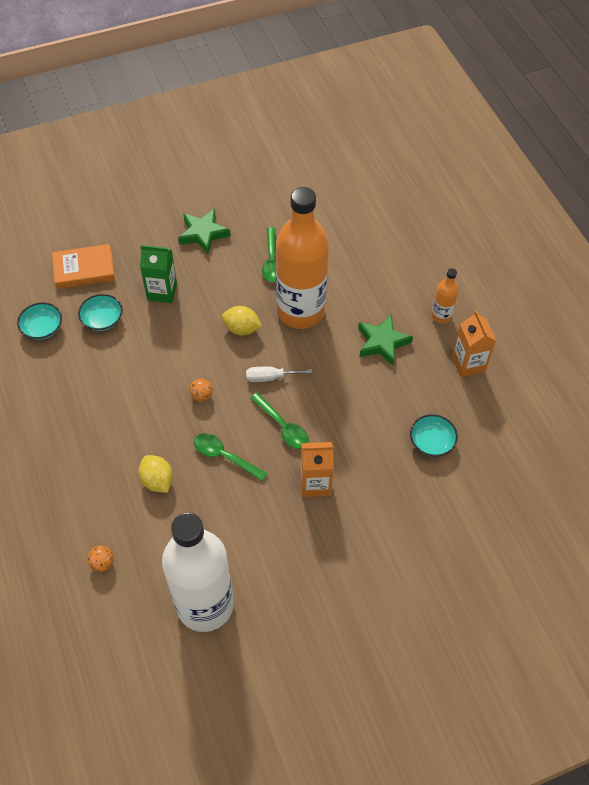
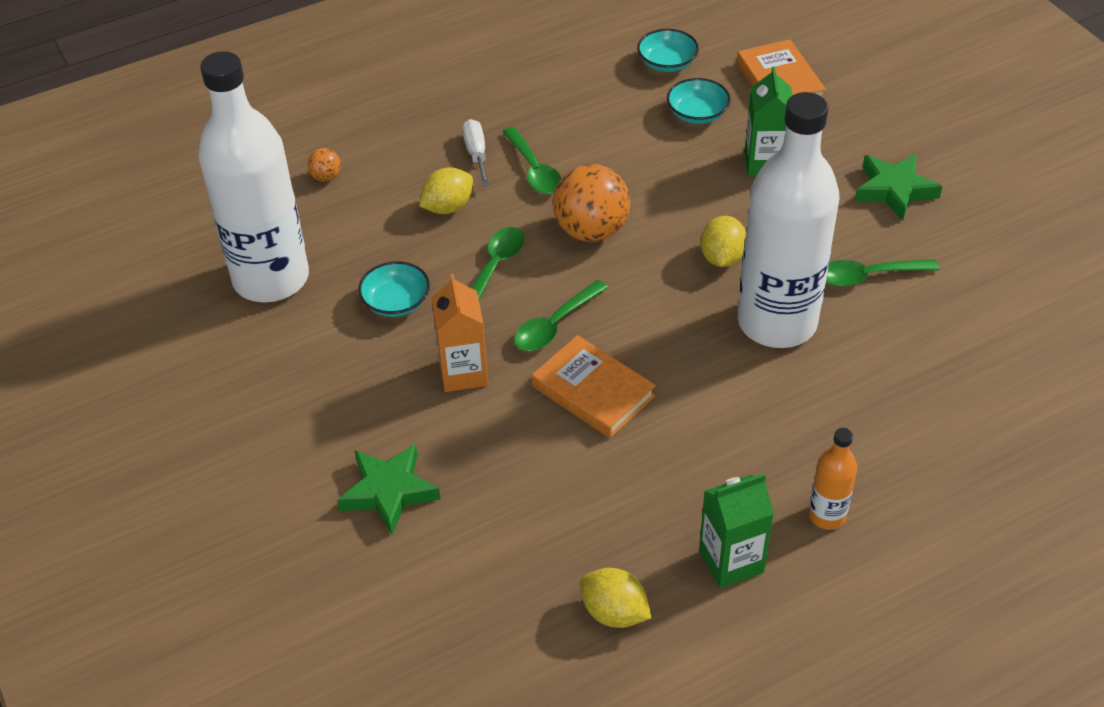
camera: 85 degrees right, 10 degrees down
(132, 422) = (534, 170): none -> green spoon
(201, 396) = (591, 230): orange ball -> orange ball, size x2.22
(270, 377) = (640, 300): white screwdriver -> white screwdriver (476, 153)
(300, 311) = (777, 322): orange bottle -> white bottle
(341, 412) = (593, 391): none -> orange book
(382, 342) = (744, 434): green star -> green star (389, 492)
(431, 442) = (558, 514): turquoise bowl -> turquoise bowl (396, 302)
(468, 363) = (731, 561): orange carton -> green carton
(498, 422) = (614, 612): none -> yellow lemon

